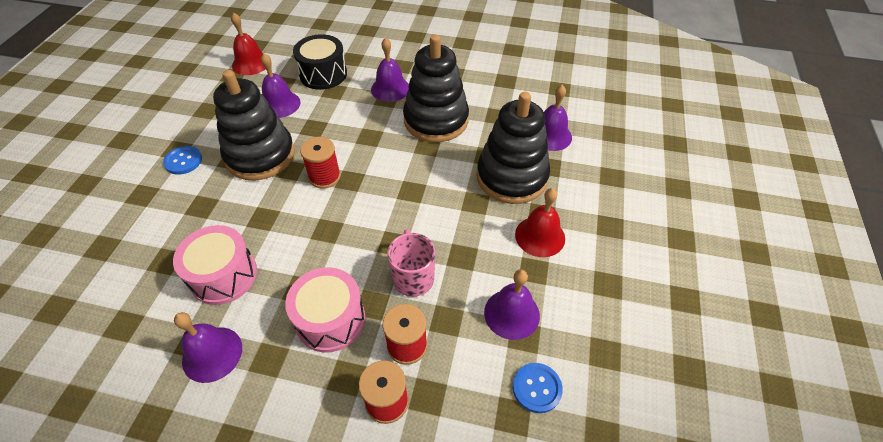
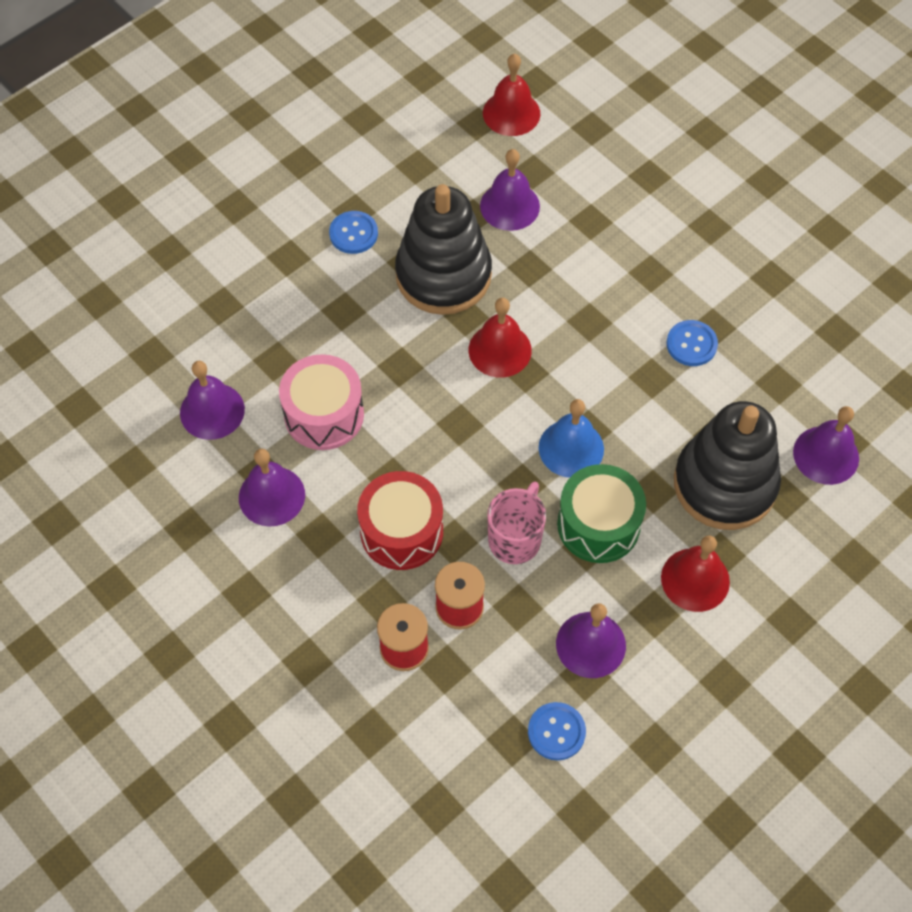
camera: 35 degrees right, 10 degrees up
(323, 74) = (594, 184): black drum -> none
(324, 177) = (500, 350): red spool -> red bell
(330, 319) = (401, 531): pink drum -> red drum
(390, 89) = (667, 258): purple bell -> purple bell (212, 411)
(409, 206) = (571, 448): none -> blue bell
(436, 120) = (691, 344): black stacking toy -> blue button
(459, 239) = (598, 524): none -> green drum

